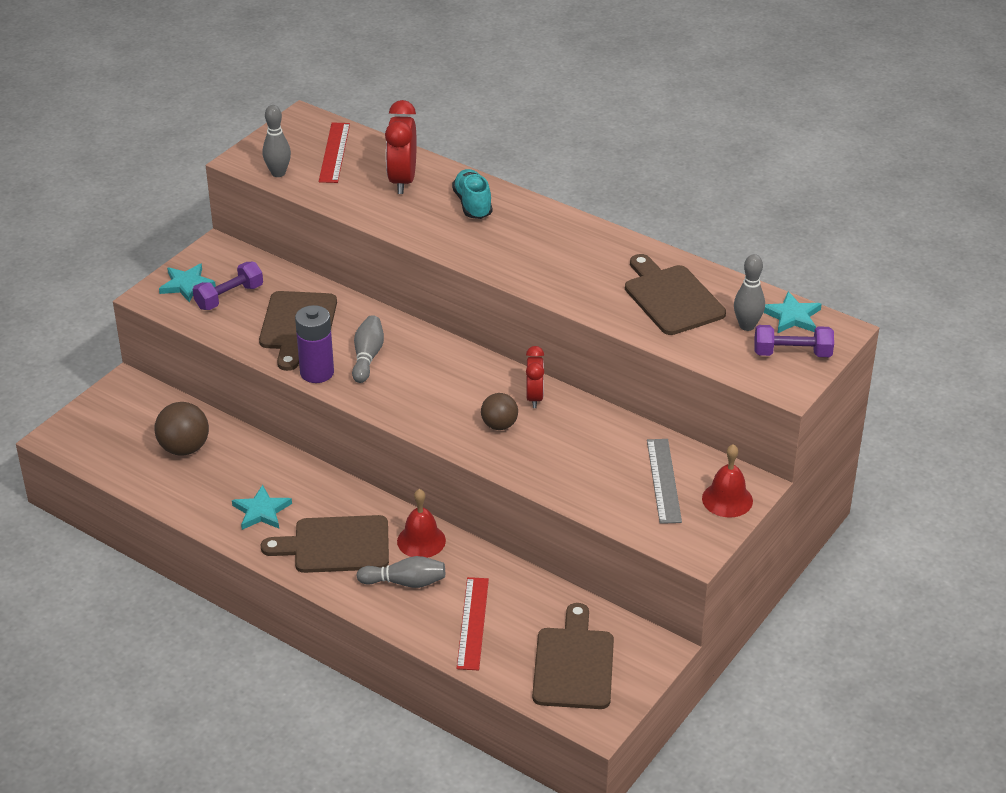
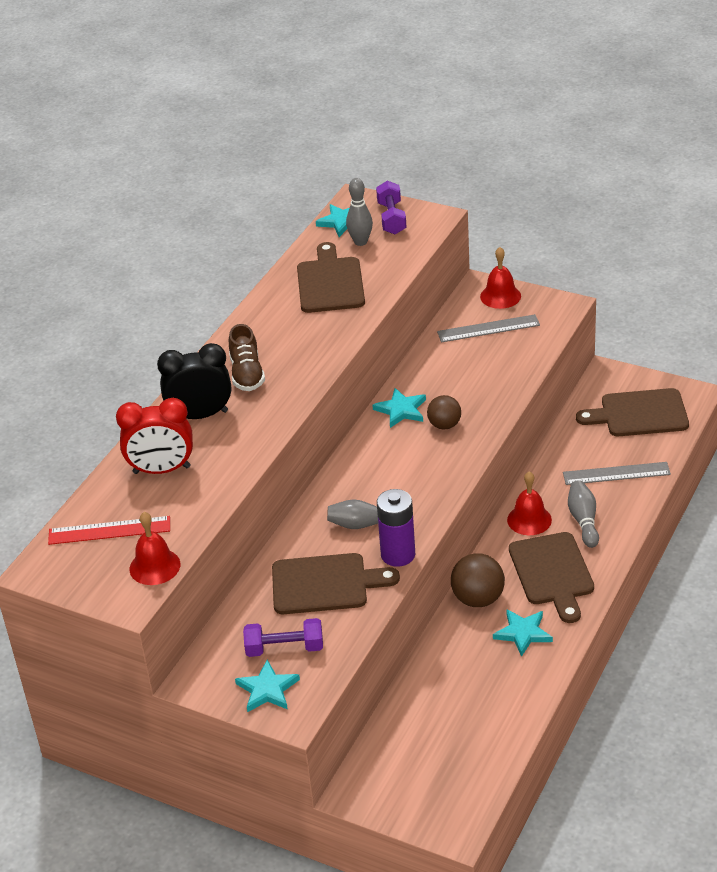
camera: 95 degrees left, 0 degrees up
(184, 448) = (447, 714): brown ball -> brown ball (478, 599)
(229, 297) = (284, 648): purple dumbbell -> purple dumbbell turned 45 degrees counterclockwise
(278, 173) = (154, 566): grey bowling pin -> red bell
(472, 204) = (200, 415): turquoise shoe -> black clock
(473, 623) = (616, 473): red ruler -> grey ruler
(527, 234) = (247, 374): none -> brown shoe
(534, 398) = (401, 410): red clock -> turquoise star
(671, 298) = (330, 282): brown cutting board -> brown cutting board turned 120 degrees clockwise

